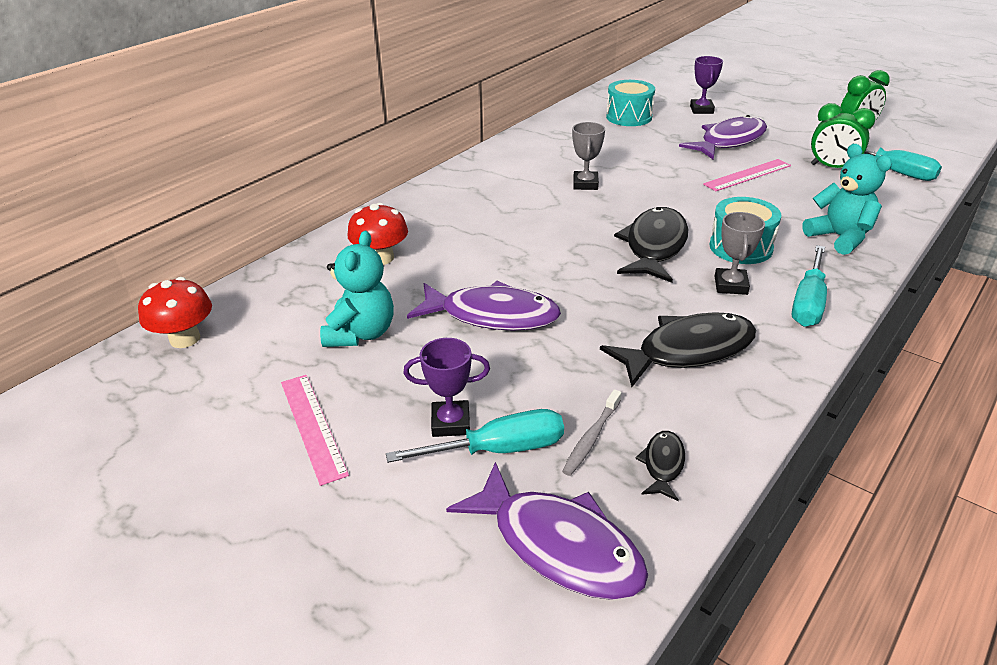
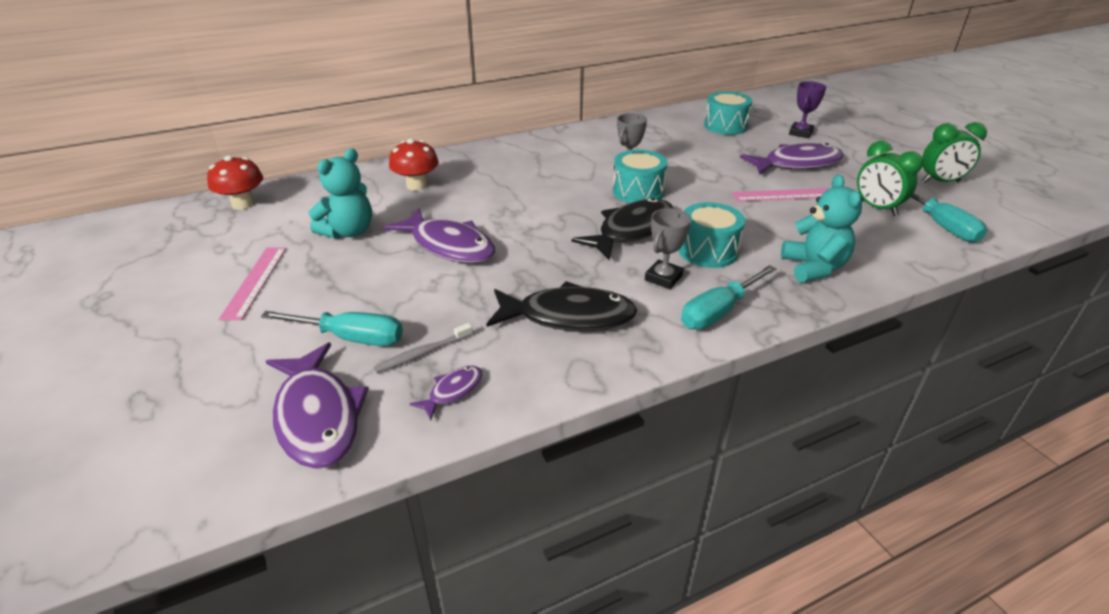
camera: 25 degrees right, 0 degrees up
(450, 423) = (340, 309): purple trophy -> none
(618, 205) = (638, 192): none -> turquoise drum
(662, 465) = (452, 391): black fish -> purple fish

